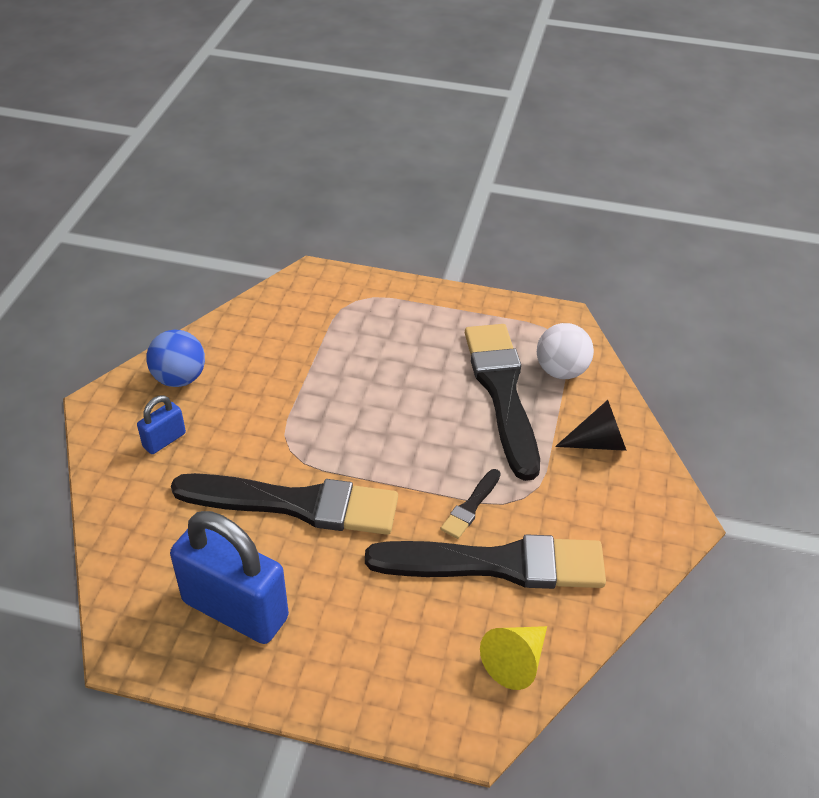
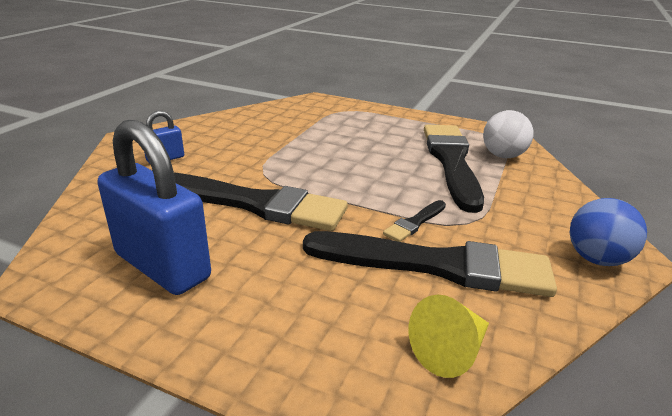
camera: 10 degrees right, 15 degrees down
(179, 378) = (196, 132): blue ball -> blue ball (596, 259)
(598, 442) = (538, 197): black cone -> none

